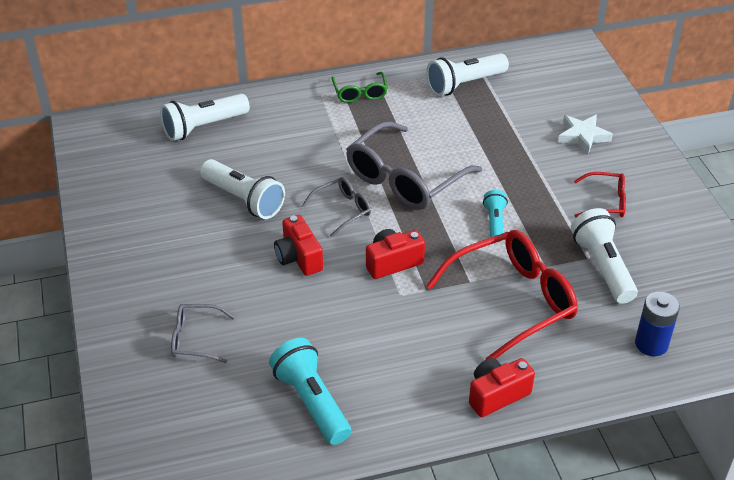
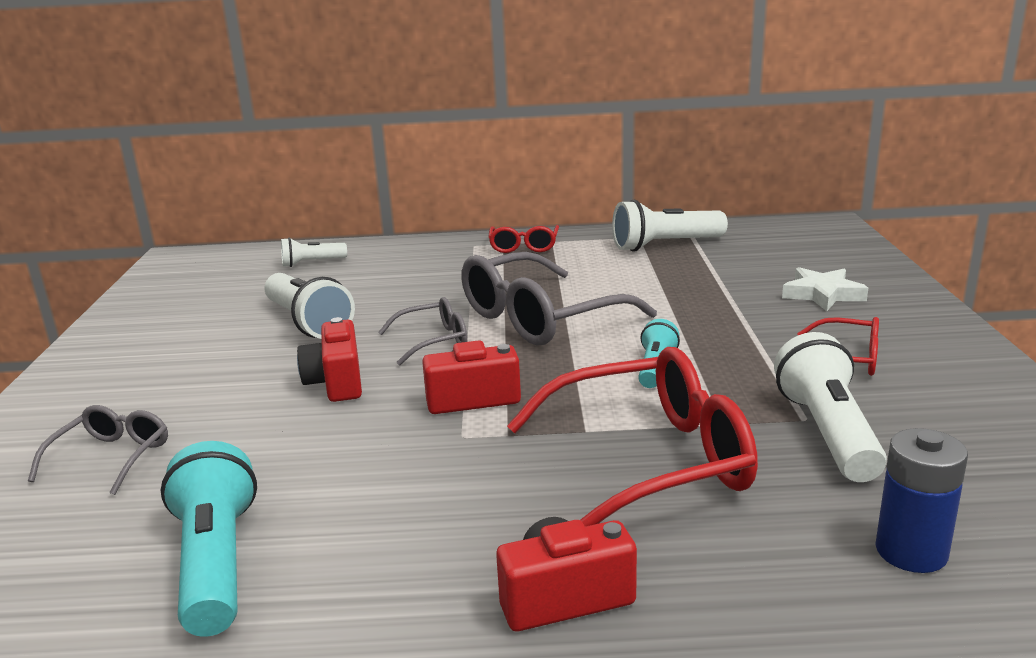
camera: 15 degrees right, 20 degrees down
(196, 339) = (111, 458): grey glasses -> grey glasses turned 90 degrees clockwise
(203, 127) = (312, 263): white flashlight -> white flashlight, size x0.58
(360, 93) = (524, 246): green glasses -> red glasses

